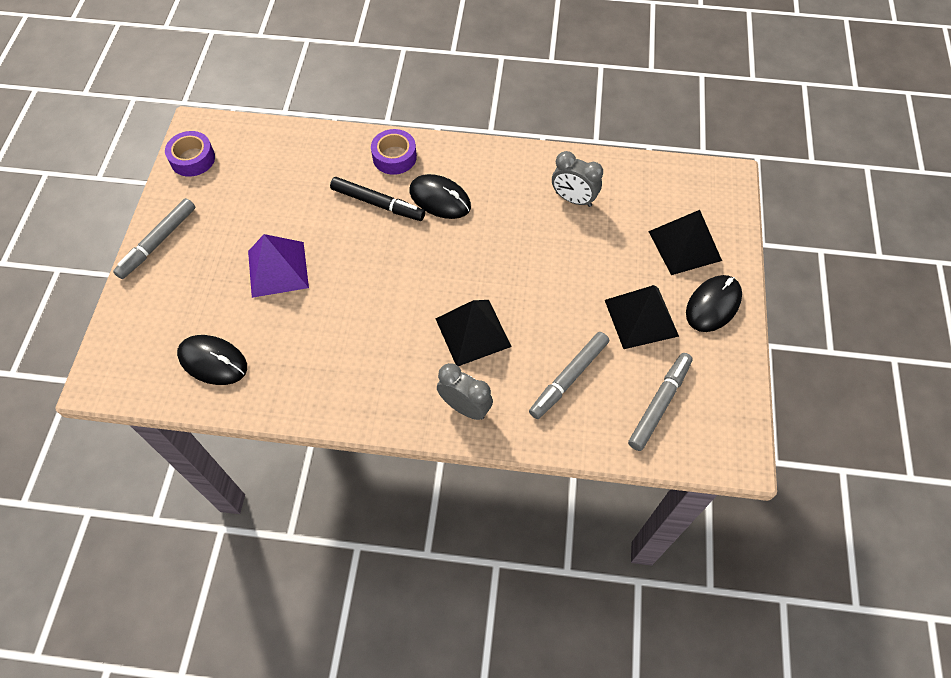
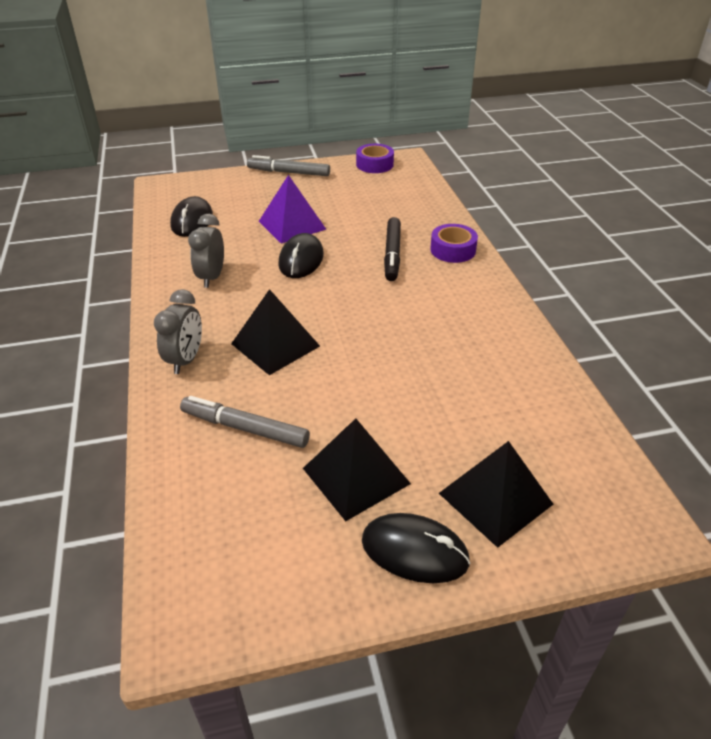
camera: 70 degrees right, 20 degrees down
(440, 199) = (423, 287): black mouse -> black mouse (301, 260)
(573, 199) = (493, 378): grey clock -> grey clock (211, 277)
(659, 404) = (235, 520): grey marker -> none

